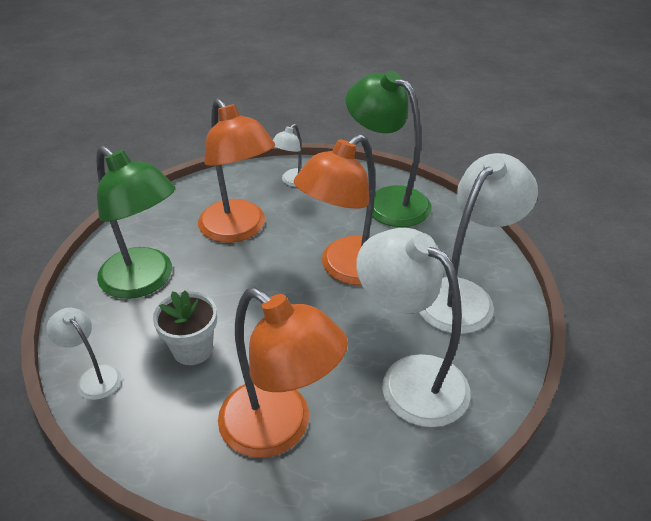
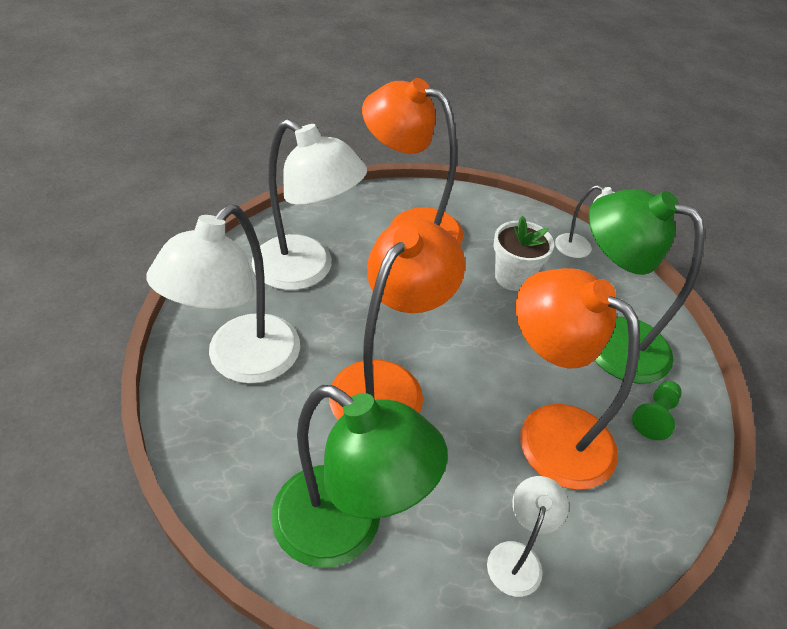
camera: 165 degrees right, 5 degrees up
(156, 230) = (655, 416): none -> green pawn

